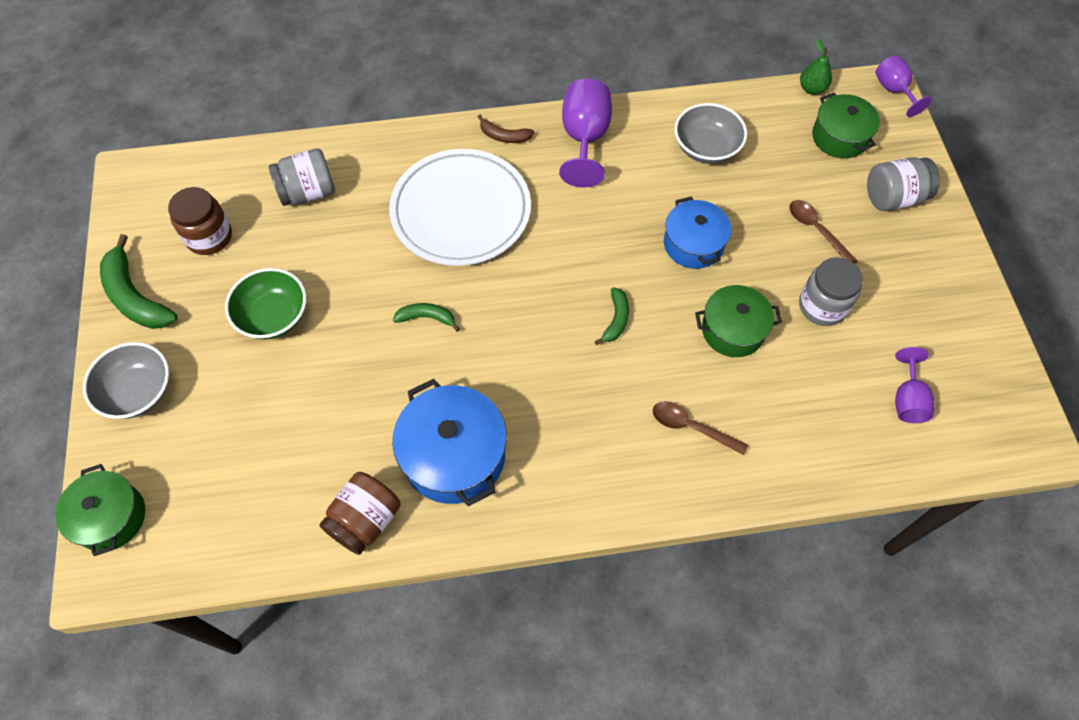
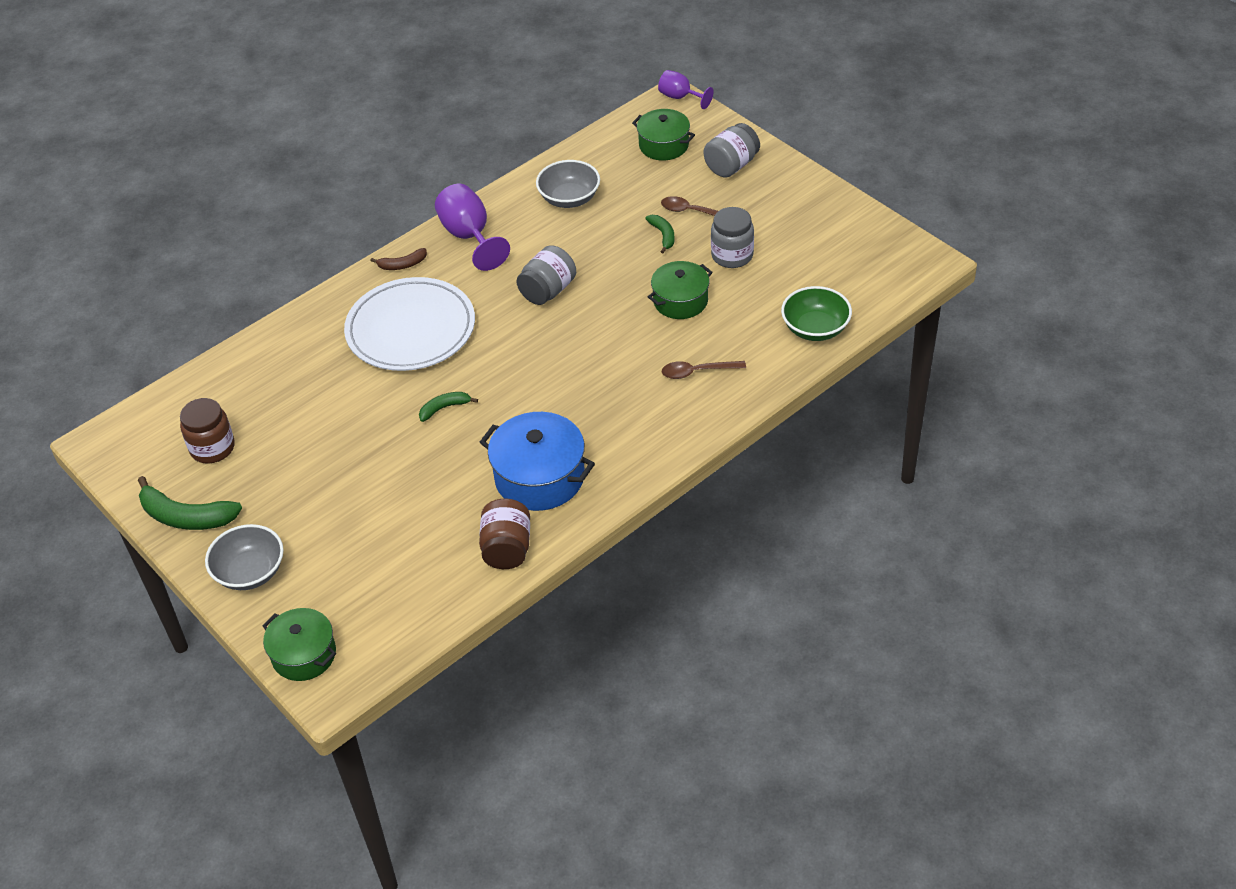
camera: 30 degrees left, 15 degrees down
(273, 316) = (318, 469): green bowl -> green bowl (815, 328)
(308, 192) = (270, 378): grey jar -> grey jar (548, 291)
(616, 320) = (590, 337): green banana -> green banana (663, 235)
(693, 244) = (609, 263): blue pot -> none
(812, 89) = (619, 123): green pear -> none
(907, 399) = (831, 281): purple goblet -> none

